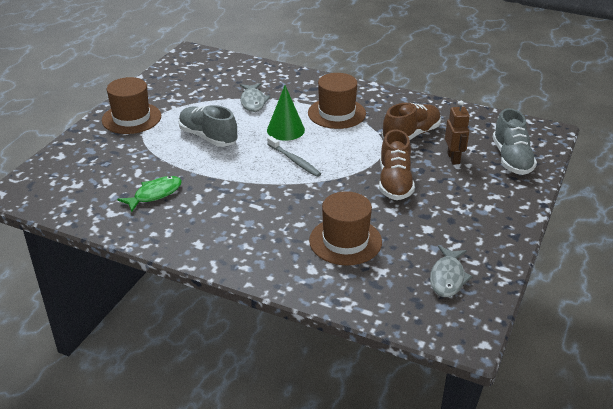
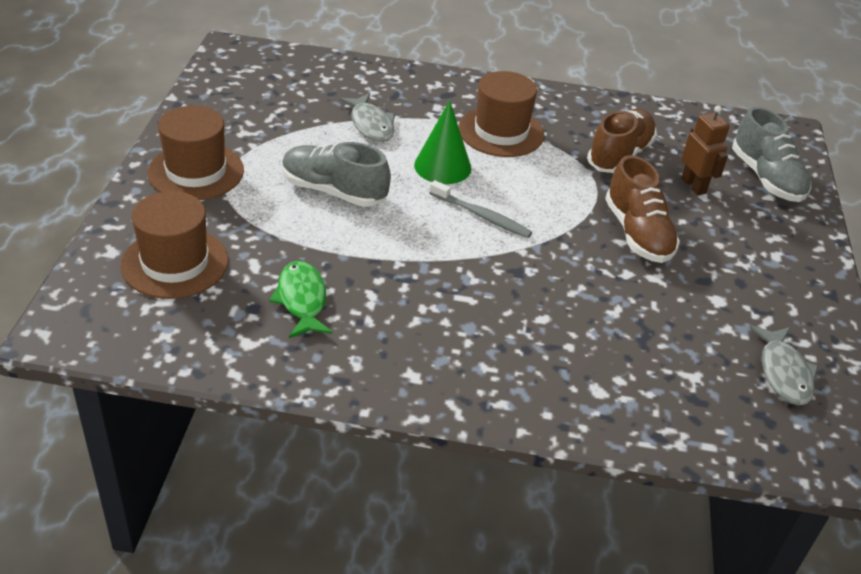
camera: 20 degrees left, 5 degrees up
(155, 194) = (302, 300): green fish -> green fish turned 45 degrees counterclockwise
(345, 241) = (620, 337): brown hat -> brown hat (175, 263)

